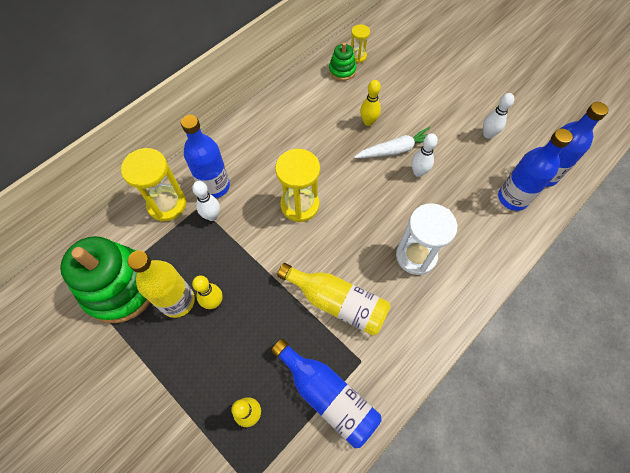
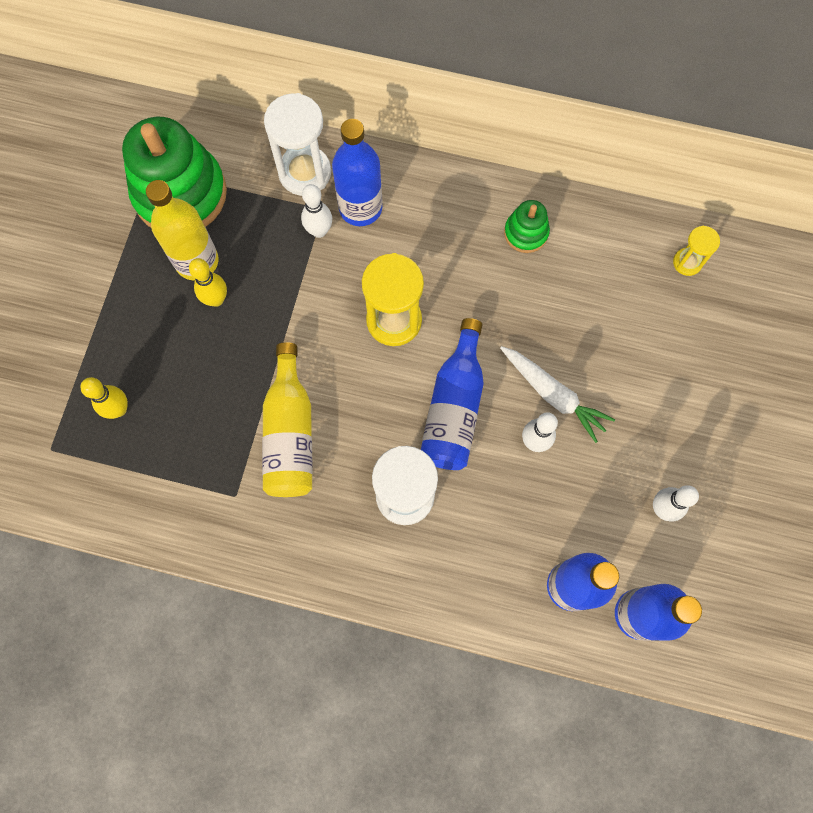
camera: 60 degrees right, 10 degrees up
(167, 204) = (305, 173): yellow hourglass -> white hourglass
(327, 395) = (178, 479): blue bottle -> blue bottle (454, 407)
(342, 70) = (645, 255): green stacking toy -> green stacking toy (526, 233)
(368, 122) = (577, 336): yellow bowling pin -> none

